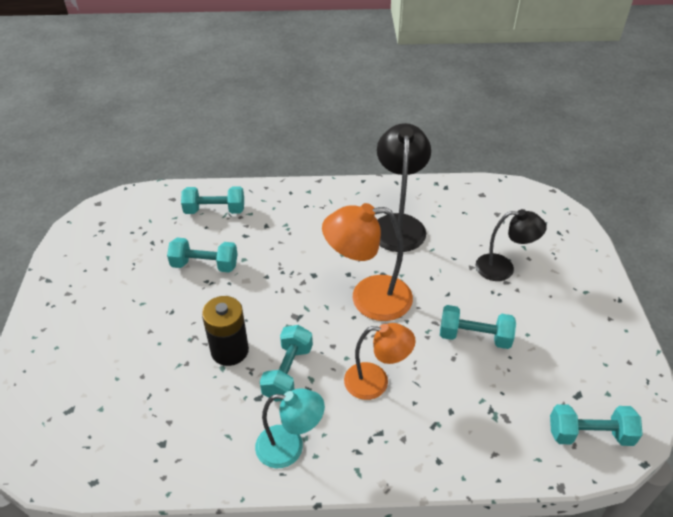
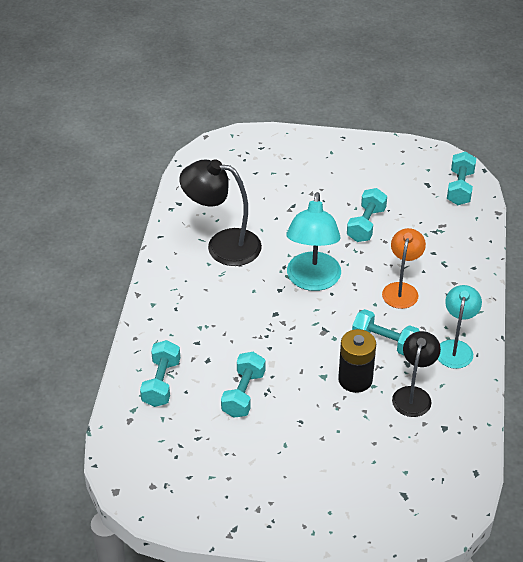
camera: 80 degrees left, 0 degrees up
(368, 298) = (312, 281): orange lamp -> turquoise lamp
(503, 268) = (295, 191): black lamp -> black lamp (413, 395)

